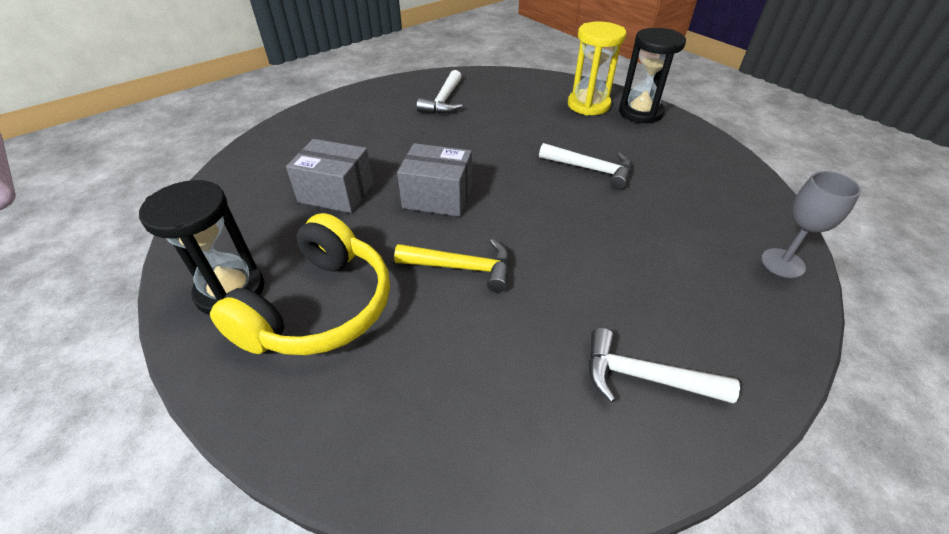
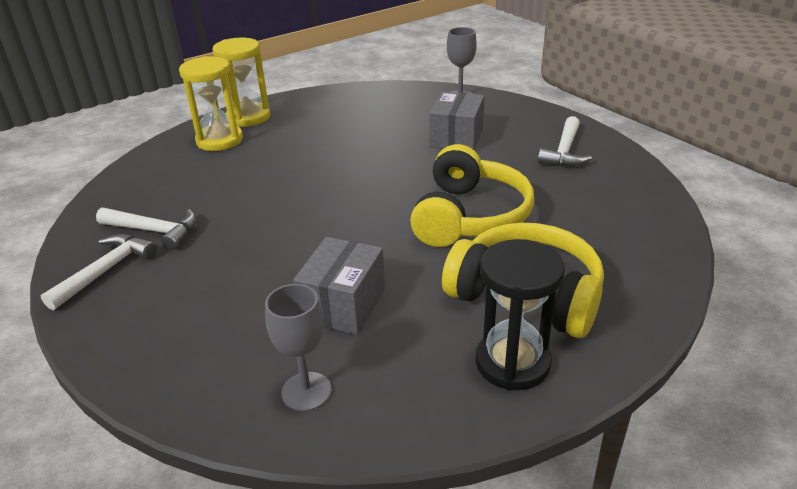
camera: 85 degrees left, 10 degrees down
(249, 184) = (306, 391): none -> grey goblet
(437, 197) = (364, 231): grey box -> grey box (456, 138)
(462, 267) = (469, 216): yellow hammer -> yellow headphones
(591, 169) = (337, 149): white hammer -> white hammer (106, 271)
(640, 112) = (248, 117): black hourglass -> yellow hourglass

